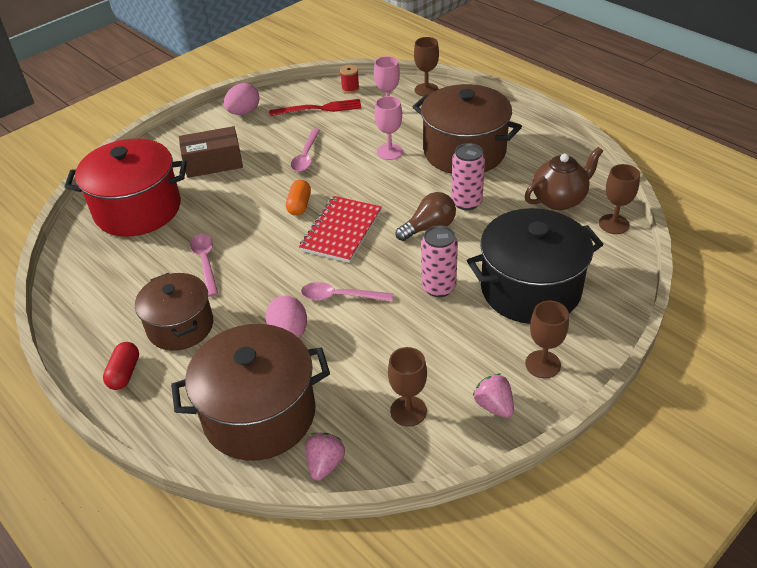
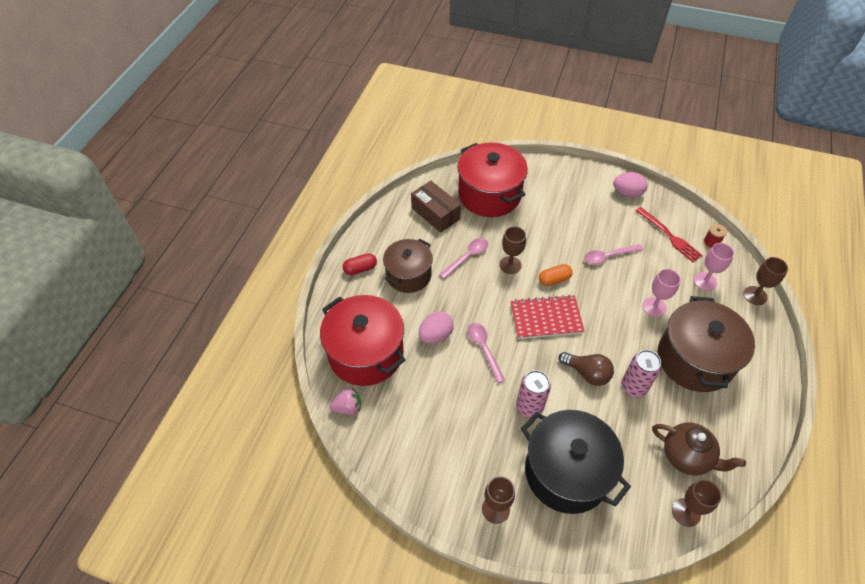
camera: 60 degrees right, 10 degrees up
(213, 163) = (561, 207): brown box -> brown box (435, 213)
(259, 414) = (366, 353): brown pot -> red pot
(408, 411) = (409, 437): brown goblet -> brown goblet (510, 265)
(494, 406) = (441, 489): pink strawberry -> none

